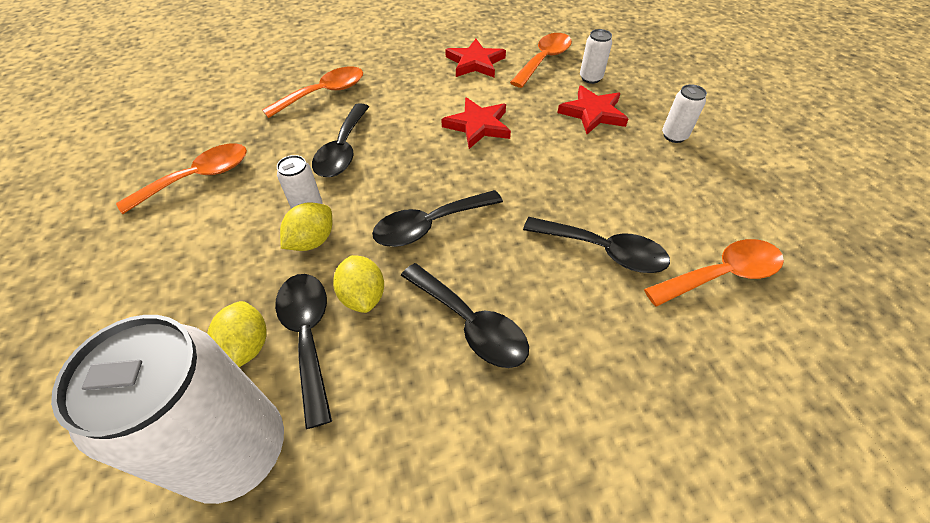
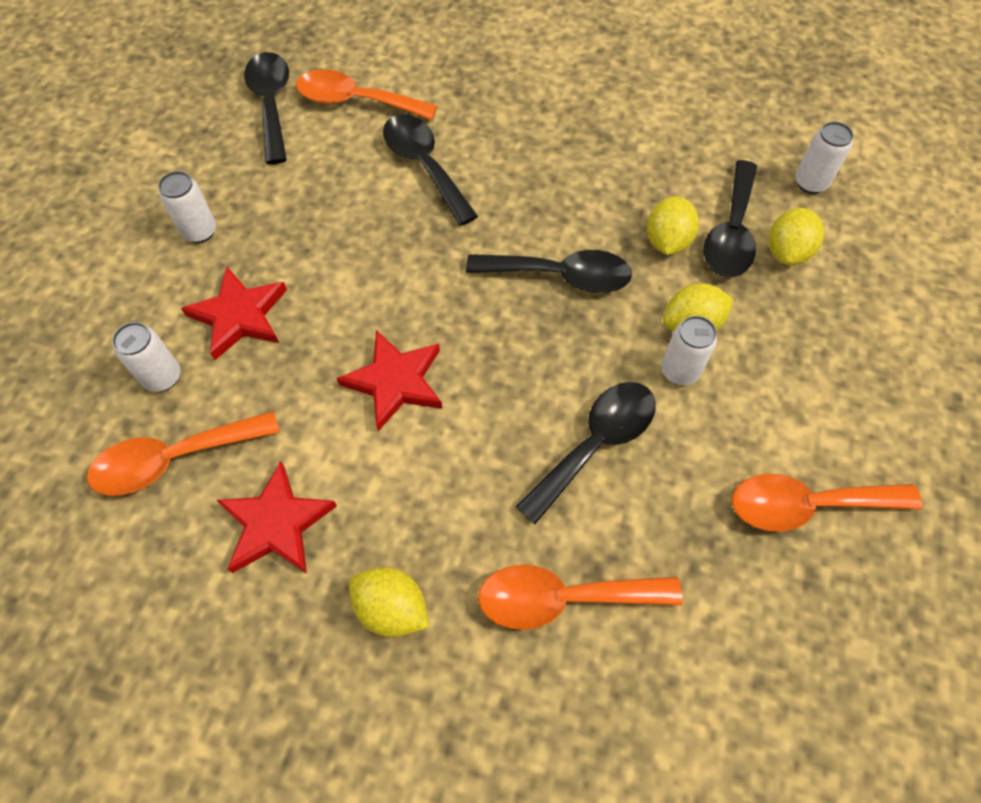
camera: 145 degrees left, 10 degrees up
(237, 450) = (810, 183): white can -> white can, size x0.42
(399, 63) = (391, 608): none -> yellow lemon
(470, 324) = (589, 173): black spoon -> black spoon (271, 104)

